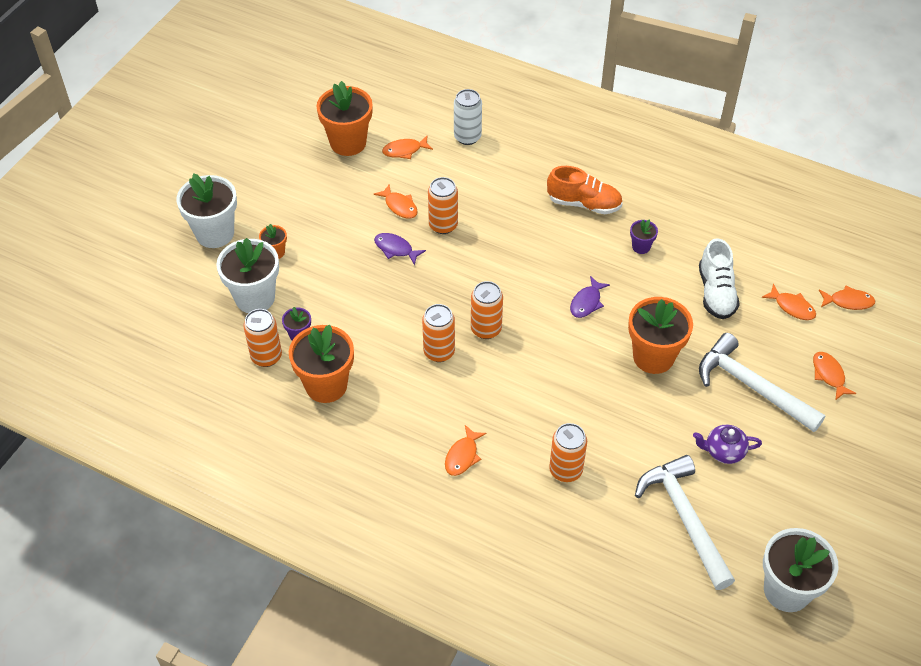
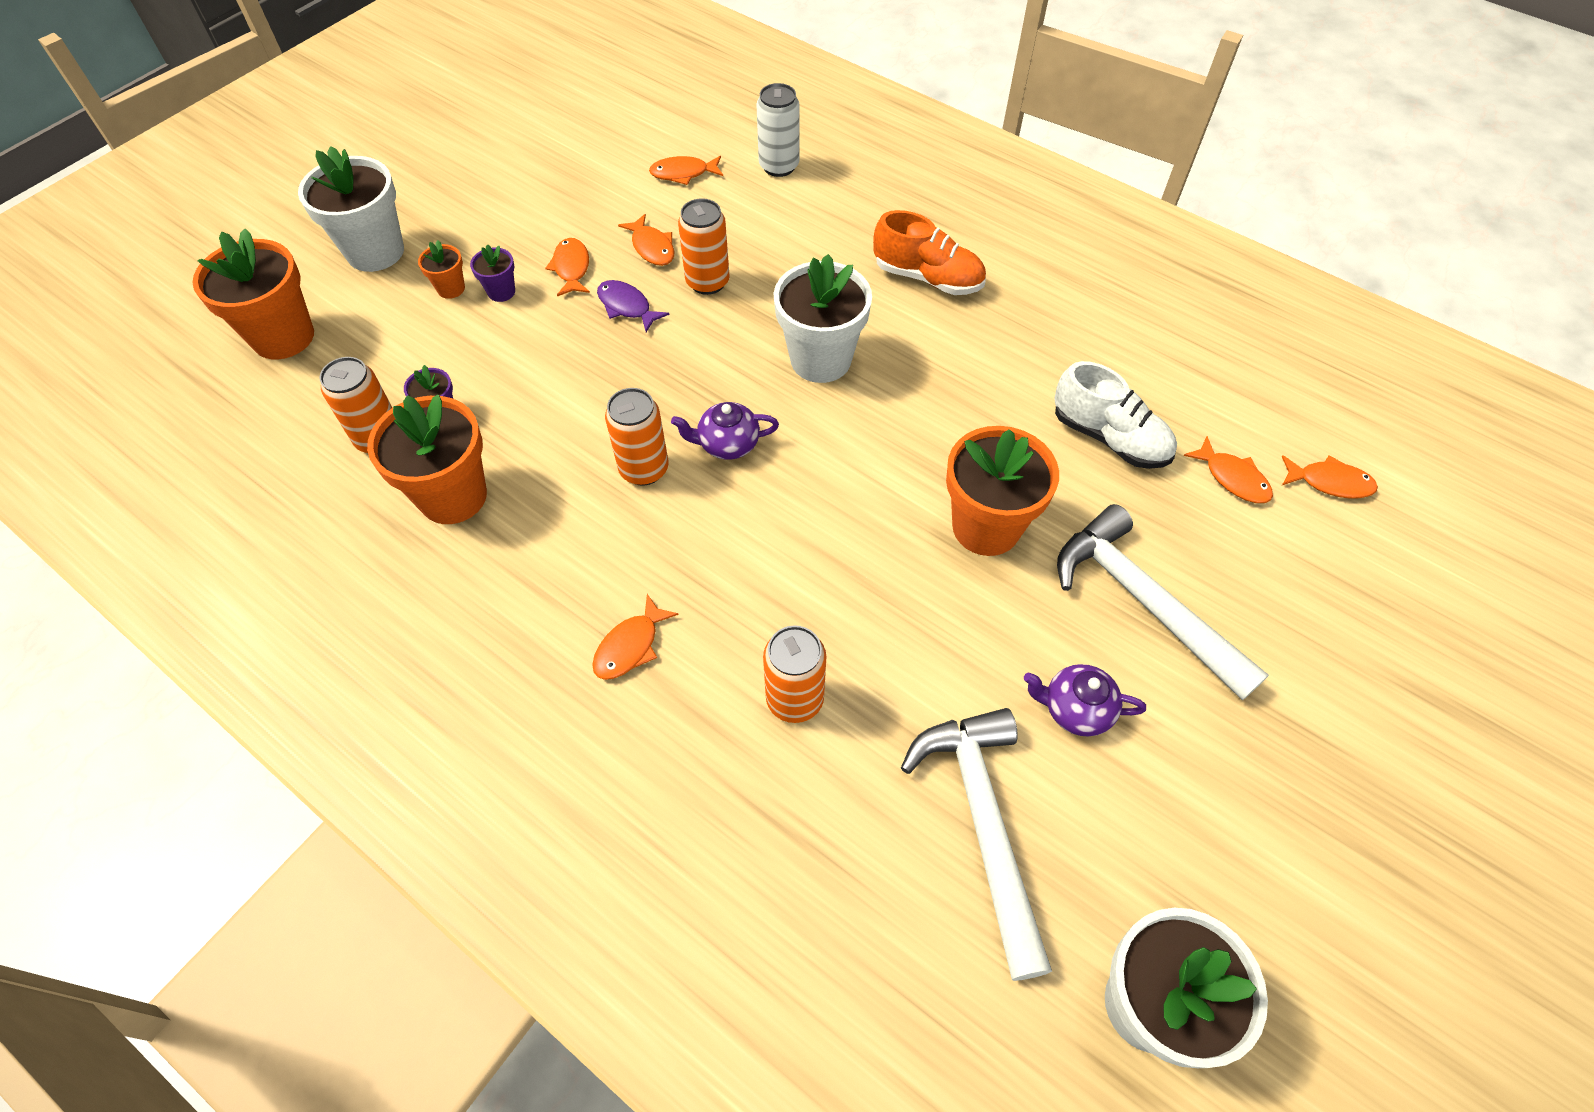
camera: 10 degrees right, 5 degrees up
(255, 298) = (396, 349): white flower pot -> white flower pot (820, 359)
(348, 143) = (607, 154): orange flower pot -> orange flower pot (283, 337)
(486, 329) = (727, 444): orange can -> purple teapot
(587, 302) = (897, 425): purple fish -> none
(641, 247) = (1002, 352): purple flower pot -> purple flower pot (501, 292)
(716, 292) = (1109, 438): white shoe -> white shoe turned 60 degrees counterclockwise
(829, 375) = (1281, 601): orange fish -> orange fish (571, 268)

